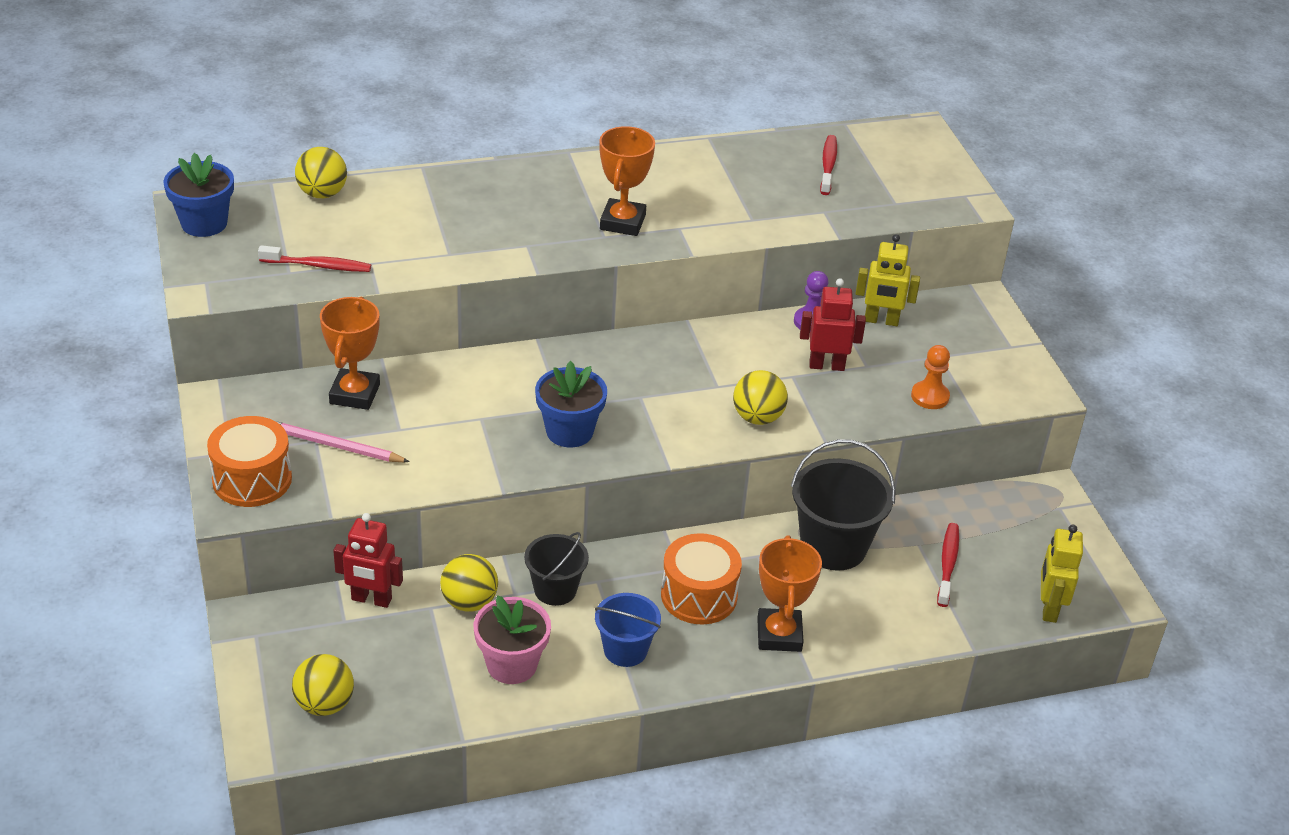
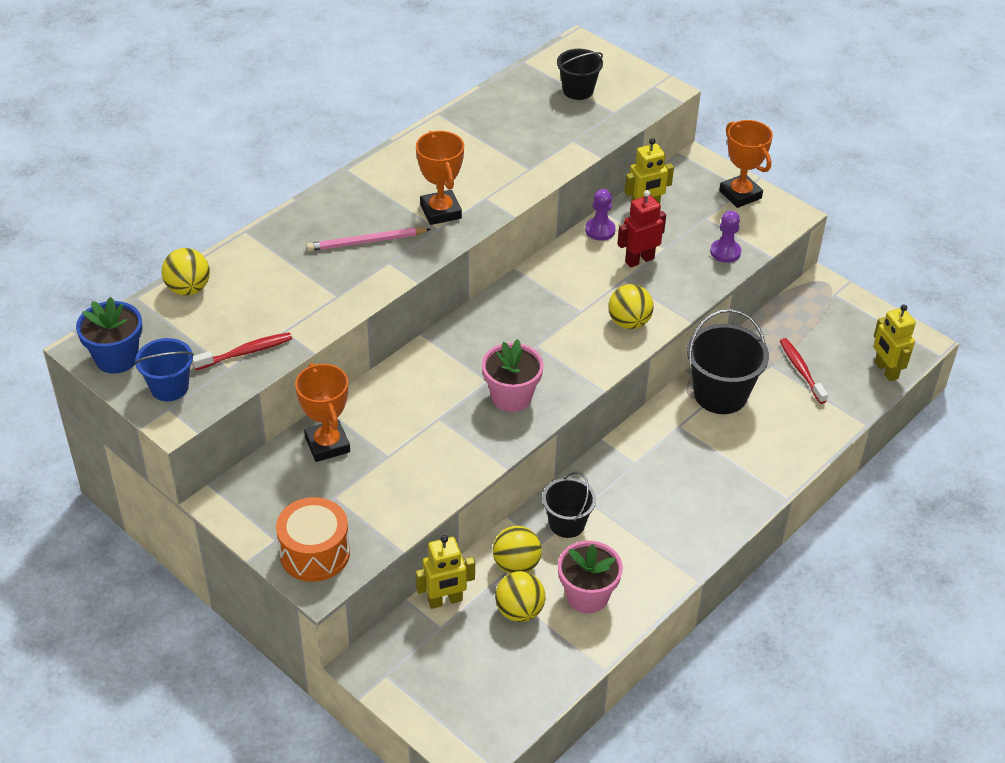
camera: 30 degrees left, 5 degrees up
(324, 704) = (485, 699): yellow ball -> yellow ball (519, 611)
(334, 446) = (351, 494): pink pencil -> pink pencil (366, 242)
(371, 599) = (445, 601): red robot -> yellow robot
(569, 431) = (511, 397): blue flower pot -> pink flower pot
(625, 650) = (653, 543): blue bucket -> blue bucket (169, 387)
(699, 595) = (666, 477): orange drum -> none
(779, 635) = (741, 478): orange trophy -> orange trophy (740, 194)
(828, 165) = (542, 101): red toothbrush -> none
(876, 169) = (578, 90): none -> black bucket
(930, 396) = (725, 252): orange pawn -> purple pawn

